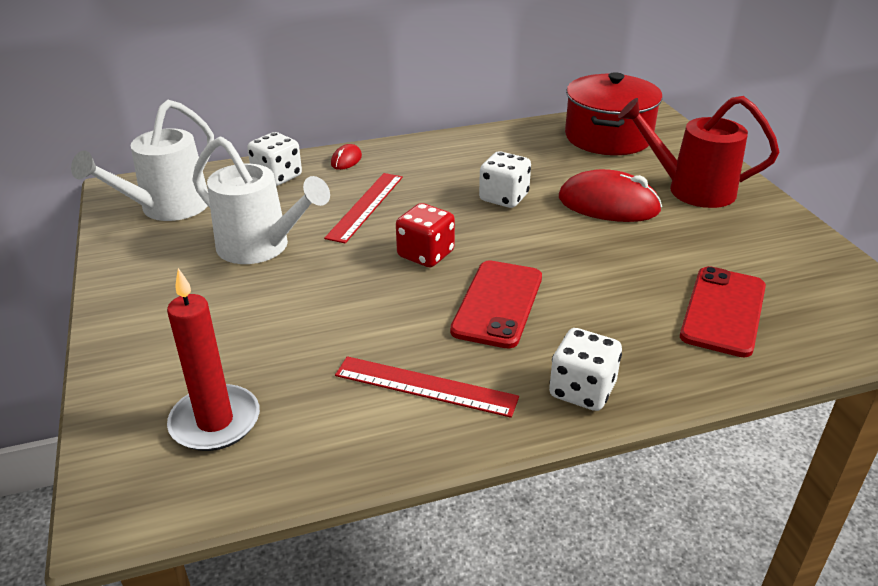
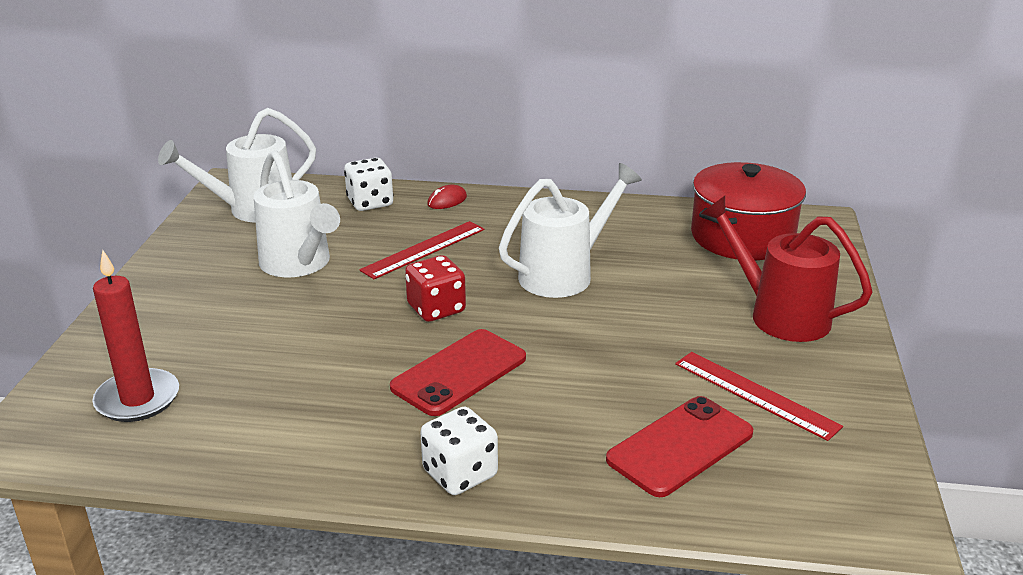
camera: 25 degrees right, 5 degrees down
(425, 386) = (325, 425): red ruler -> red ruler (755, 395)
(504, 198) = (565, 274): white dice -> white watering can
(608, 204) = (668, 307): red mouse -> none

